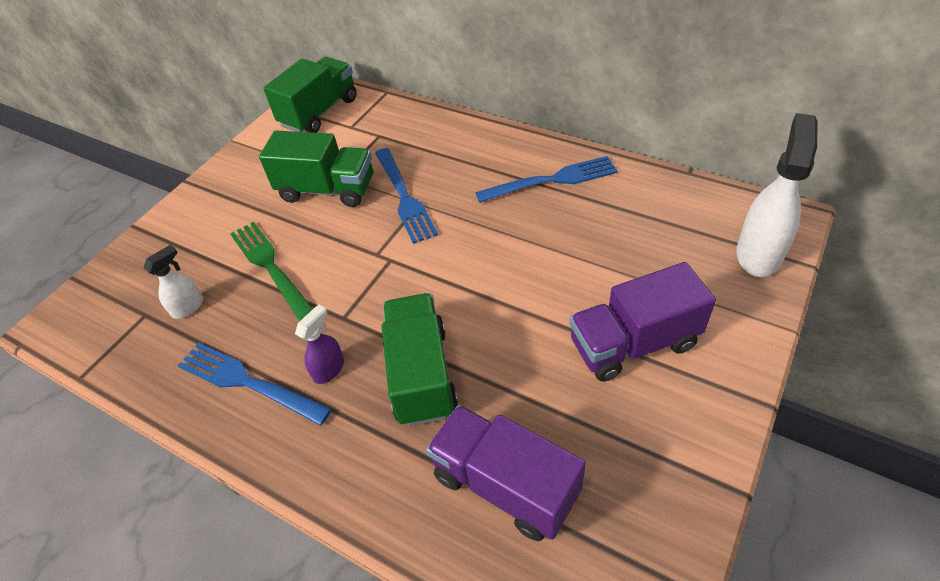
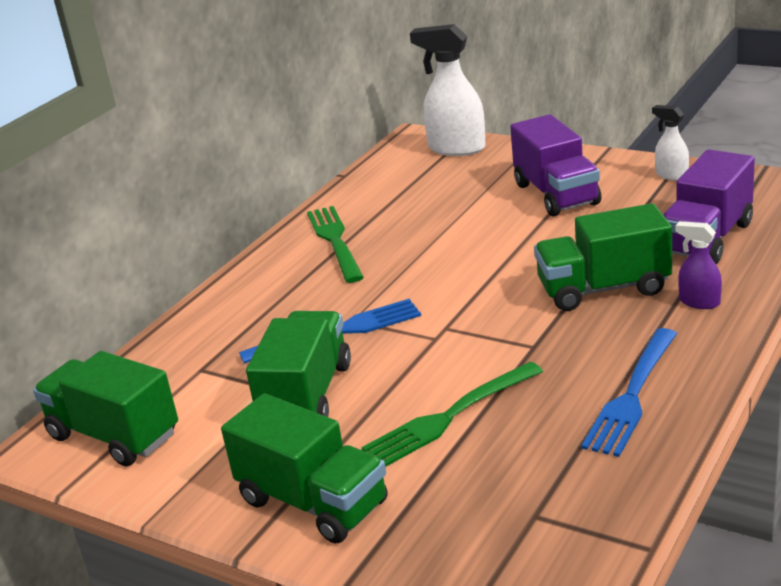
camera: 90 degrees left, 20 degrees down
(188, 307) = (520, 474): white spray bottle -> white spray bottle (671, 175)
(213, 206) = (313, 502): none -> green truck
(329, 369) = (605, 343): purple spray bottle -> purple spray bottle (699, 302)
(552, 180) = (335, 241): blue fork -> green fork

